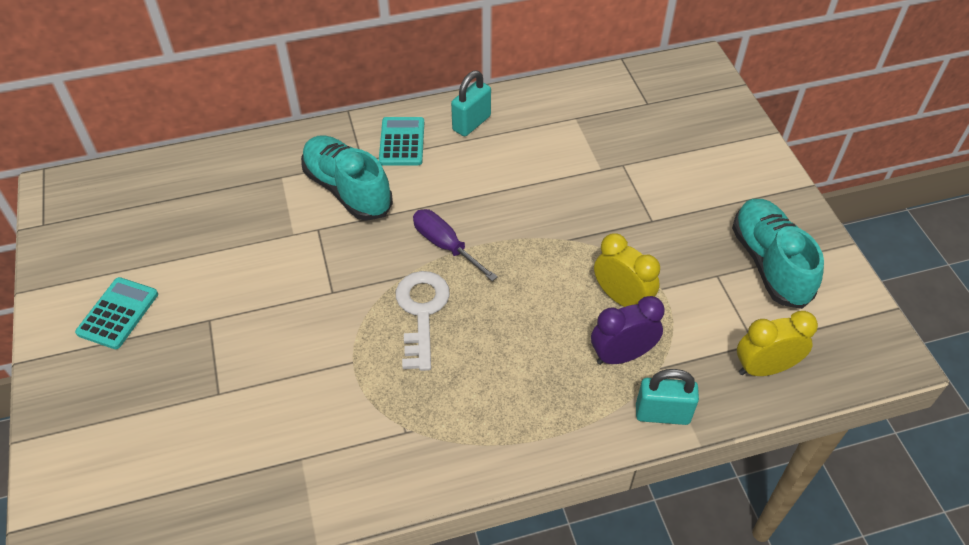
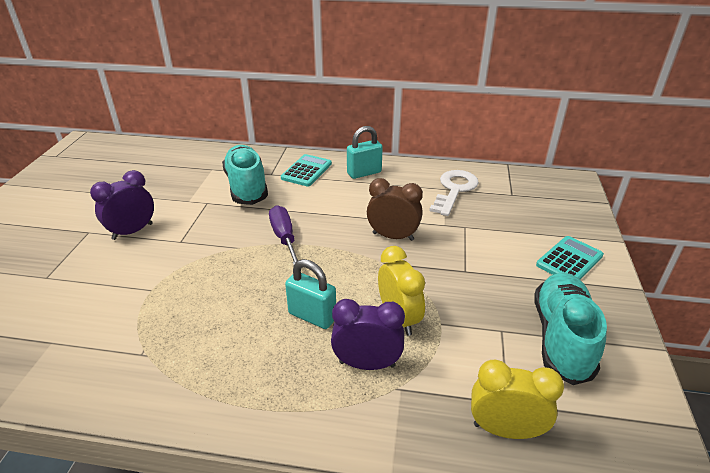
camera: 25 degrees right, 15 degrees down
(118, 313) = (41, 211): turquoise calculator -> turquoise calculator (569, 260)
(263, 299) = (132, 231): none -> purple clock
(422, 312) = (229, 274): white key -> white key (454, 190)
(558, 203) = (393, 236): none -> brown clock
(662, 414) = (370, 431): turquoise padlock -> turquoise padlock (312, 316)

